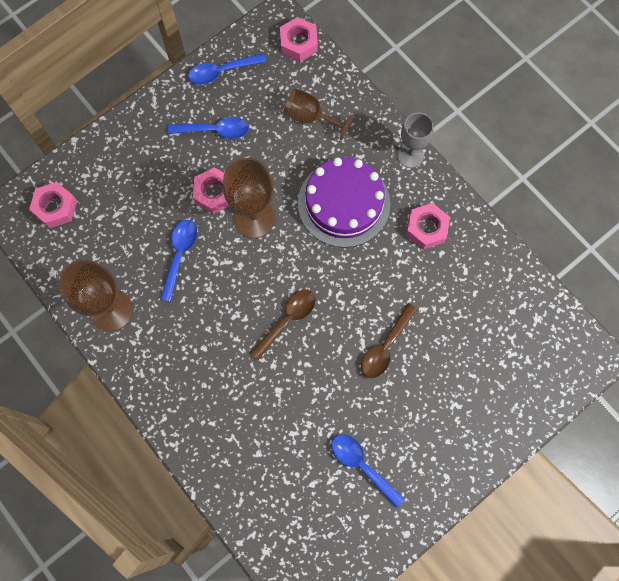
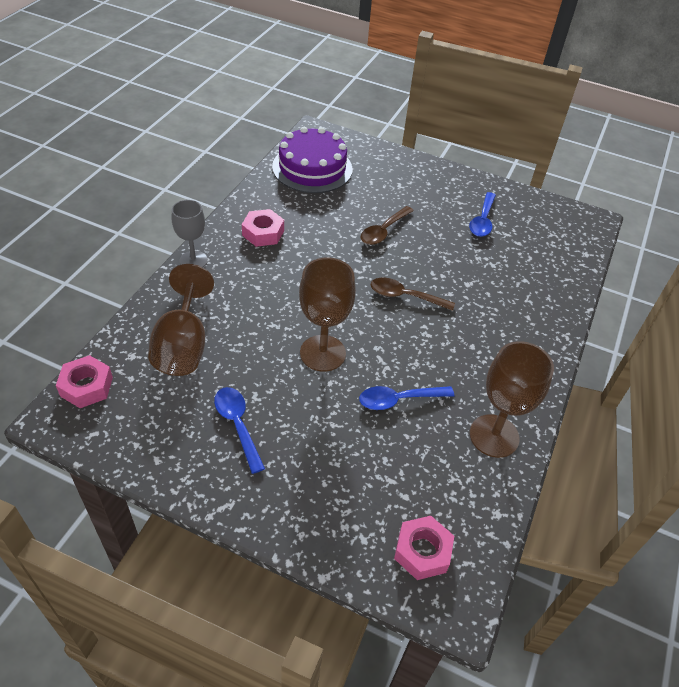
camera: 120 degrees left, 25 degrees down
(214, 193) = (314, 396): pink nut -> none
(221, 72) = (154, 449): blue spoon -> none
(310, 117) = (183, 345): brown goblet -> brown goblet, size x1.50
(344, 203) = (268, 292): purple cake -> purple cake (312, 168)
(385, 347) = (383, 231): brown spoon -> brown spoon turned 120 degrees clockwise

